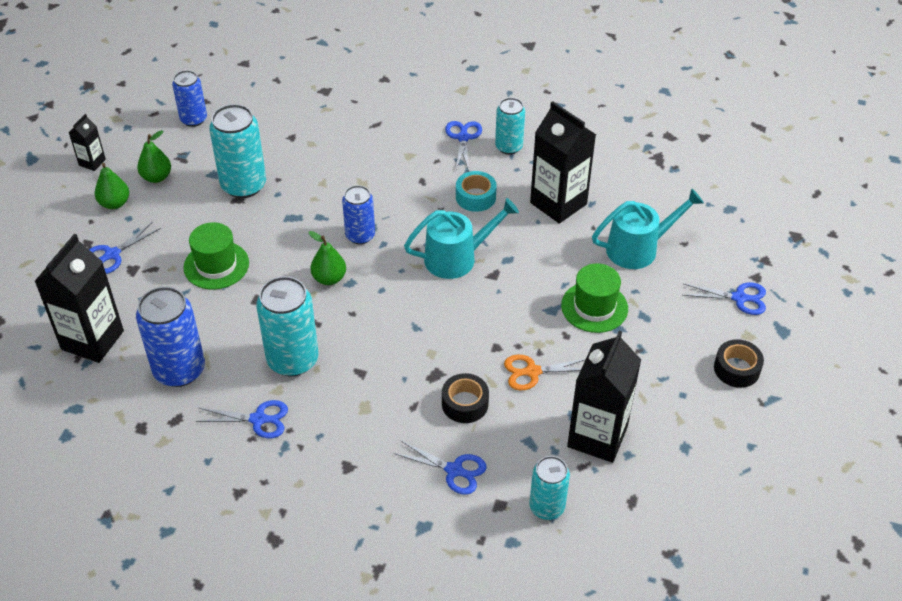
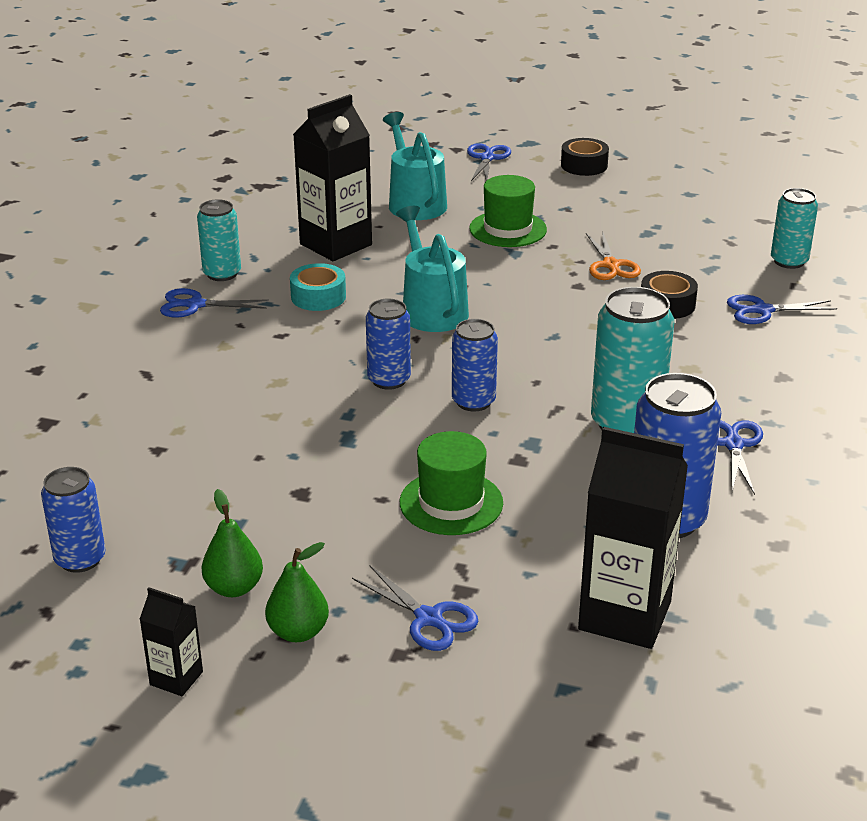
camera: 90 degrees left, 15 degrees down
(243, 185) = (269, 489): turquoise can -> none
(329, 278) = (473, 401): green pear -> blue can
(454, 470) = (762, 310): blue scissors -> blue scissors turned 120 degrees counterclockwise
(597, 436) = (690, 234): black carton -> none

